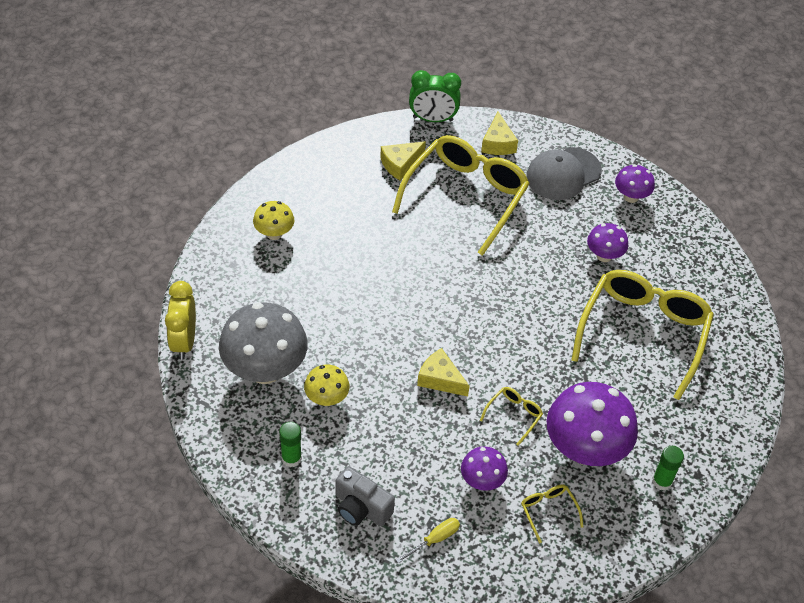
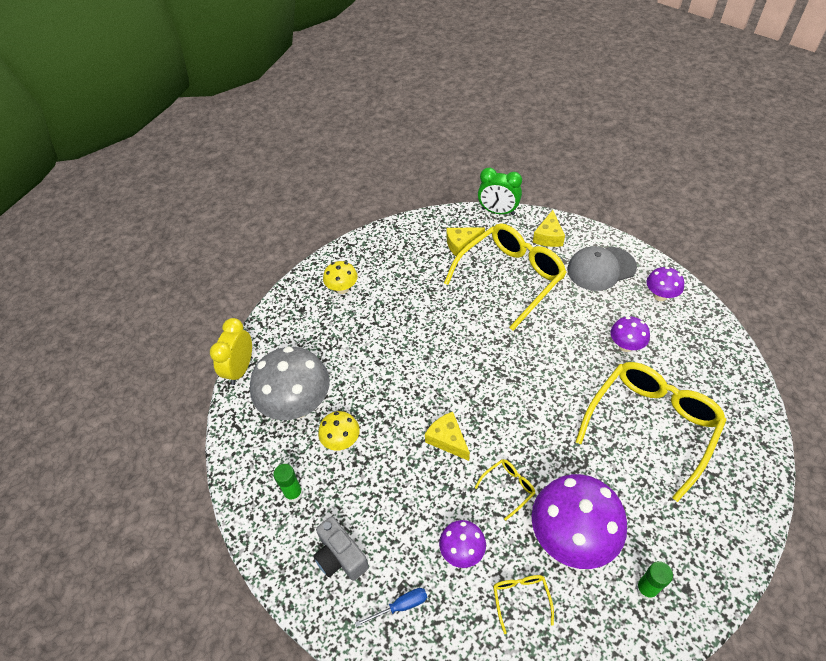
camera: 20 degrees right, 0 degrees up
(434, 539) = (400, 606): yellow screwdriver -> blue screwdriver

